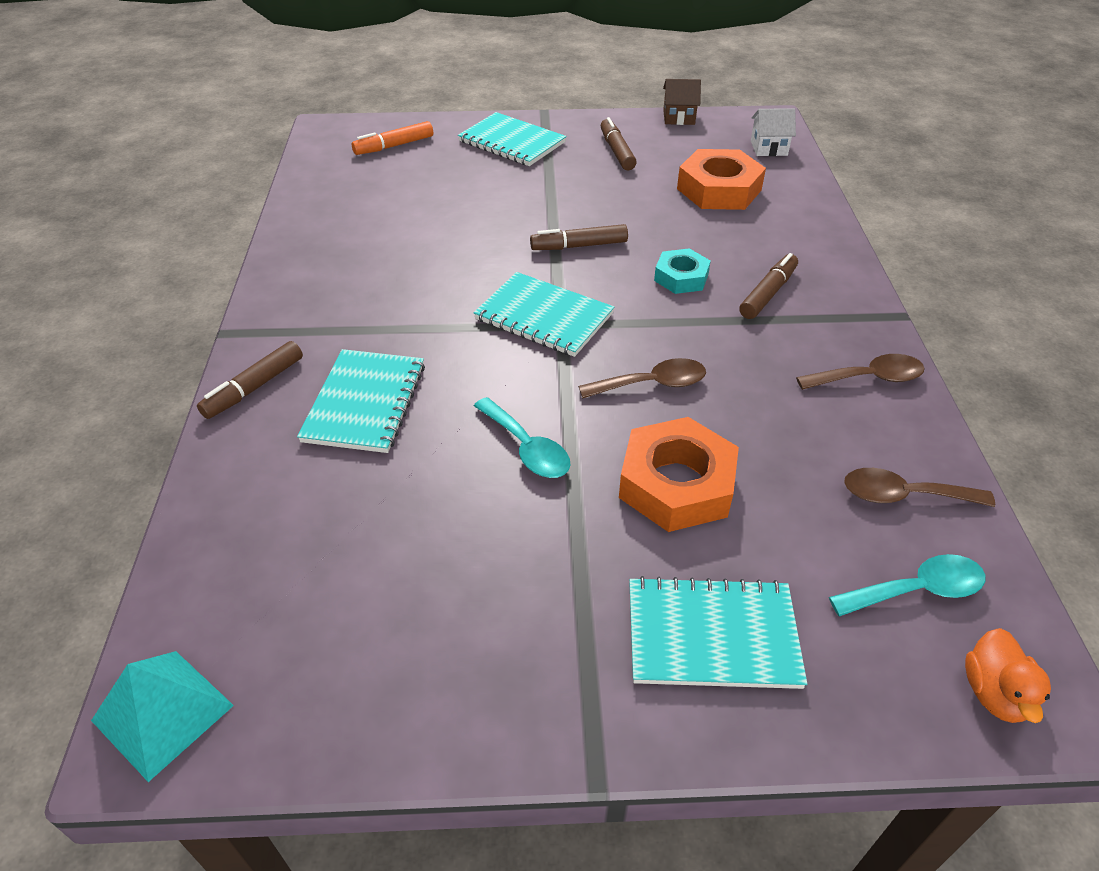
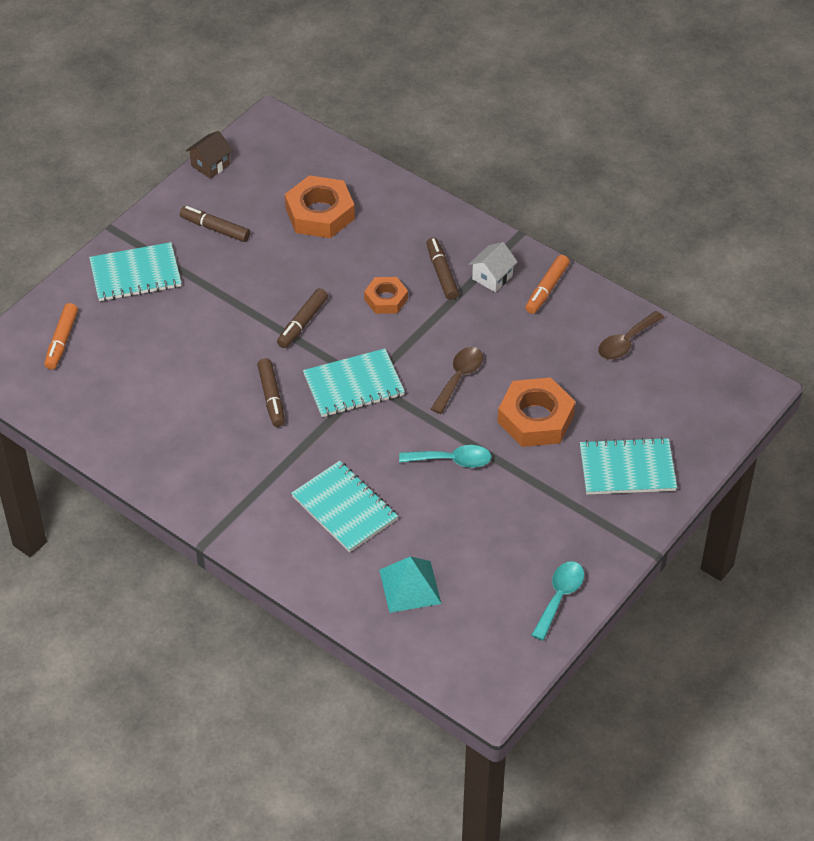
camera: 50 degrees left, 5 degrees up
(163, 712) = (482, 683): turquoise pyramid -> turquoise pyramid (410, 586)
(254, 387) = (277, 552): brown marker -> brown marker (271, 397)
(681, 277) = (386, 299): turquoise nut -> orange nut
(712, 635) = (627, 468): turquoise notebook -> turquoise notebook turned 45 degrees clockwise
(768, 148) = (303, 152): white house -> white house (492, 277)
(868, 378) = (546, 289): brown spoon -> orange marker
(917, 590) = (674, 382): turquoise spoon -> turquoise spoon (559, 597)
(994, 693) = (736, 401): orange duck -> none

